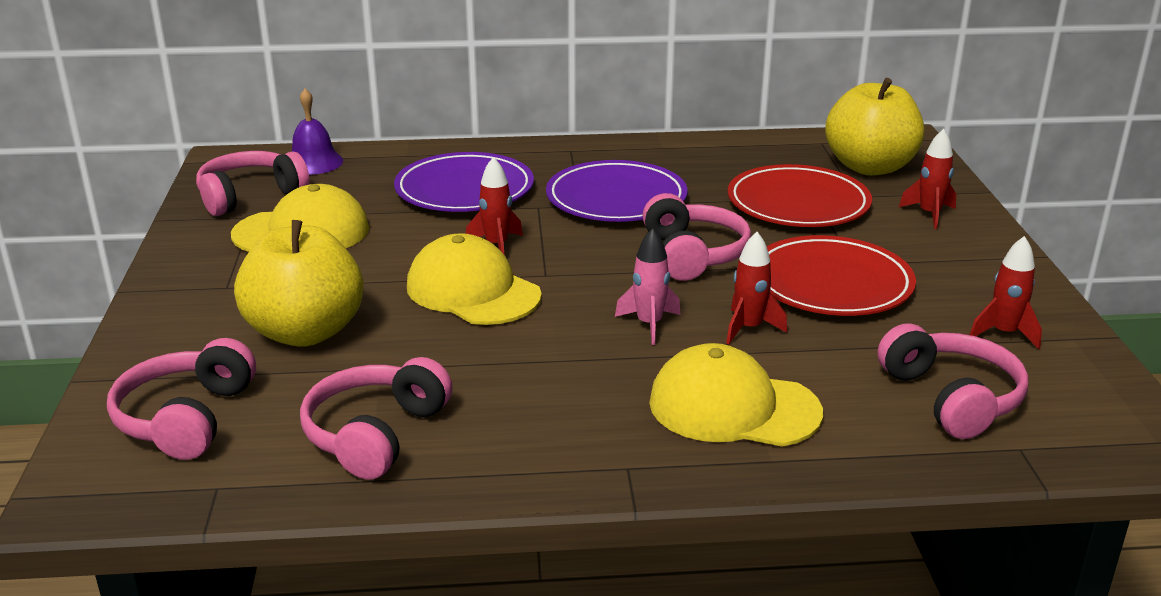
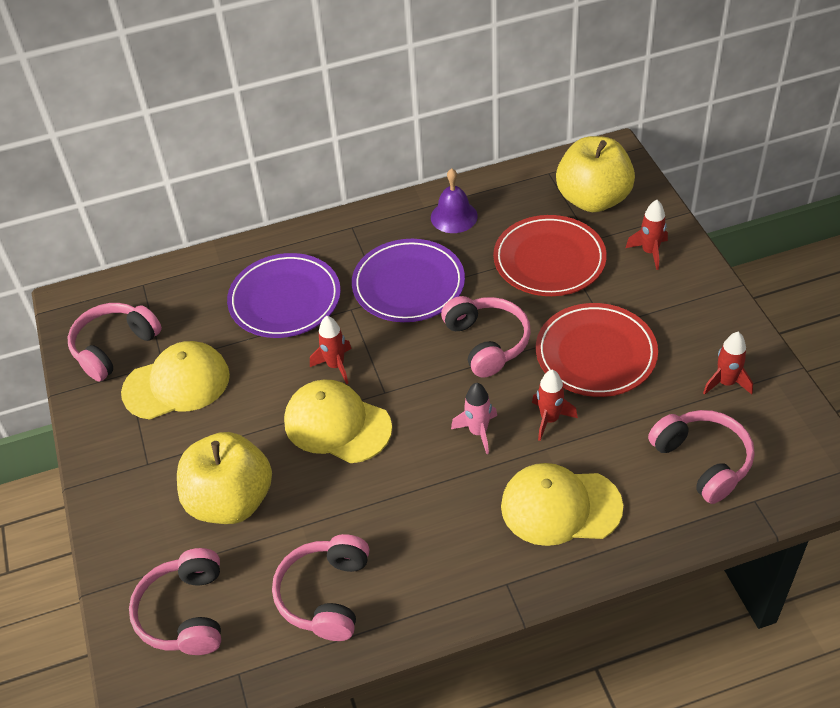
camera: 10 degrees left, 20 degrees up
(314, 162) = (147, 290): purple bell -> purple bell (454, 216)

